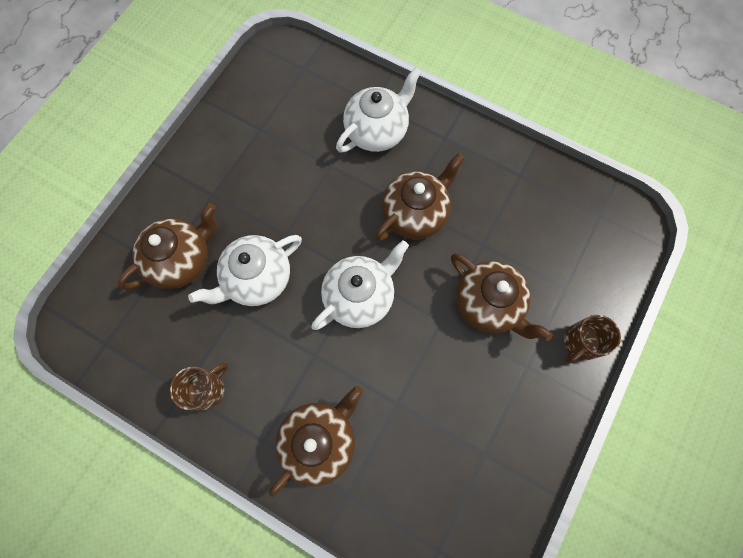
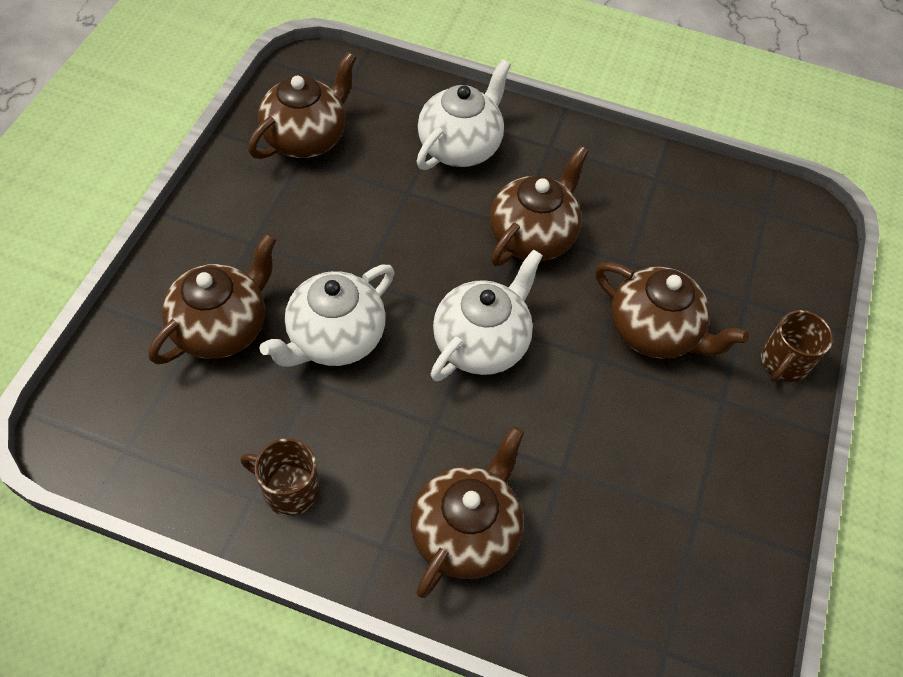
camera: 15 degrees left, 15 degrees down
(206, 389) = (289, 489): brown mug -> brown mug turned 105 degrees counterclockwise
(265, 112) = (306, 138): none -> brown teapot

